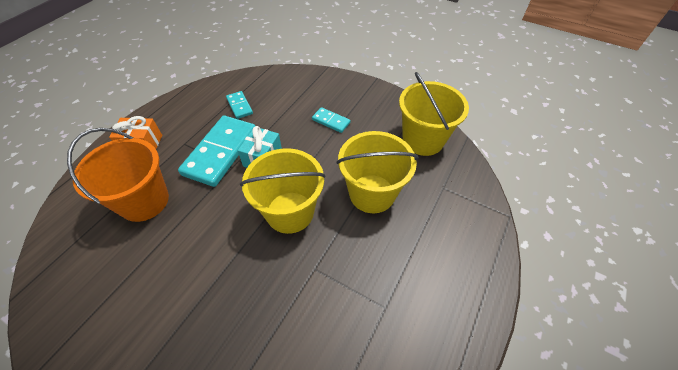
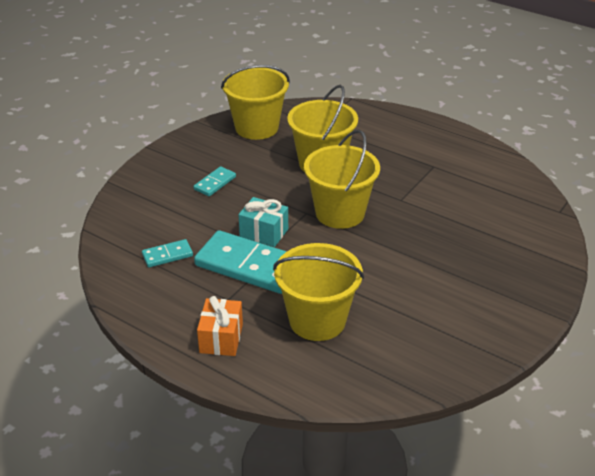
camera: 85 degrees left, 15 degrees down
(144, 201) = (317, 320): orange bucket -> yellow bucket

